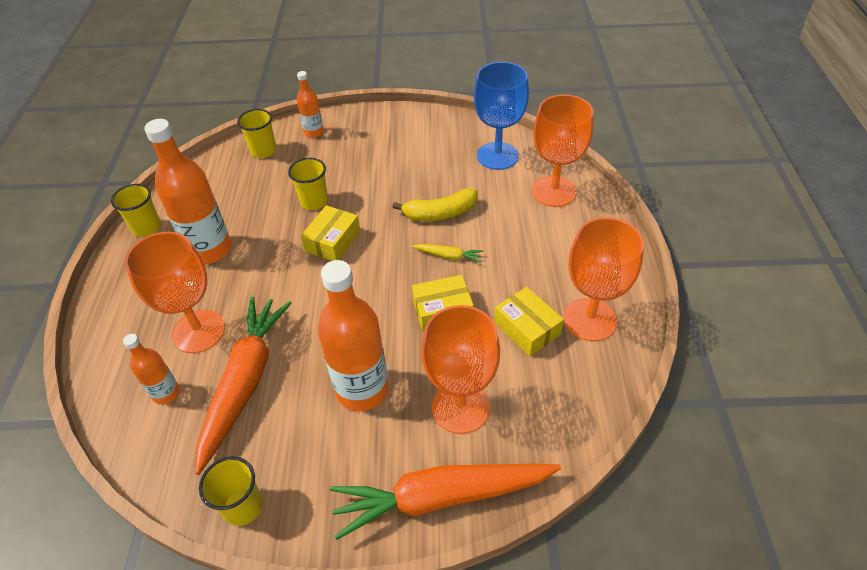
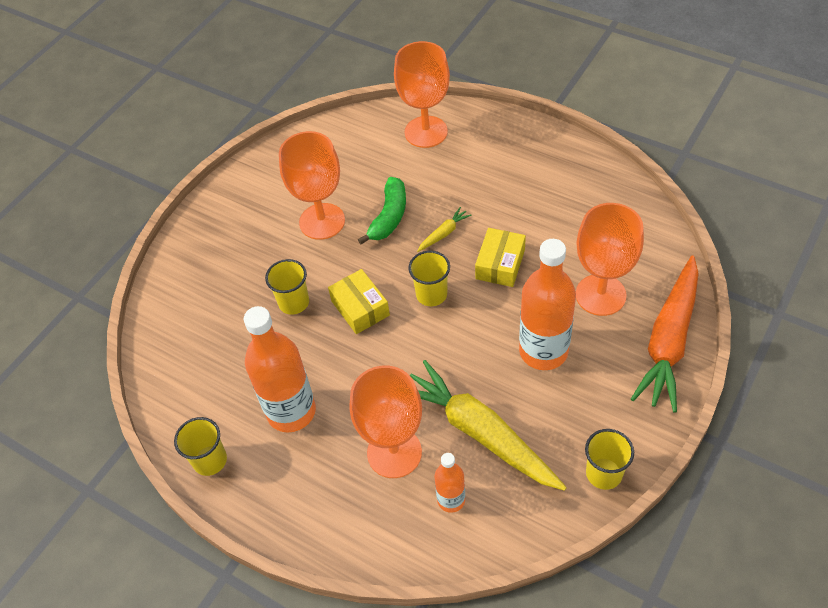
camera: 55 degrees left, 5 degrees up
(245, 382) = (480, 432): orange carrot -> yellow carrot
(263, 151) = (177, 318): yellow cup -> yellow cup (431, 294)
(314, 132) = (188, 265): orange bottle -> none
(440, 213) = (389, 217): yellow banana -> green banana
(497, 156) = (351, 145): blue goblet -> none
(527, 328) = (555, 220): yellow box -> none
(589, 319) = (573, 180): orange goblet -> orange goblet (322, 221)

